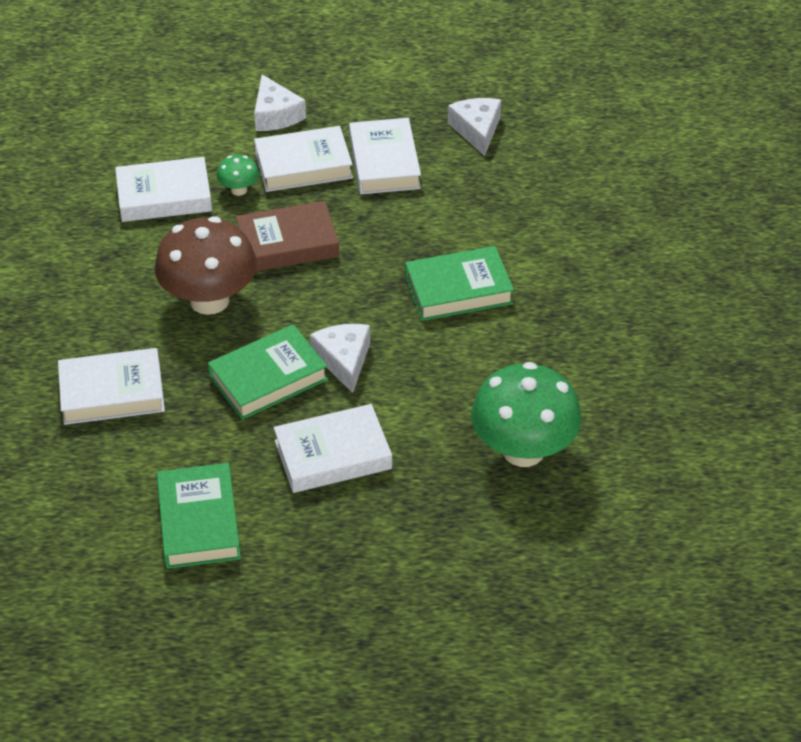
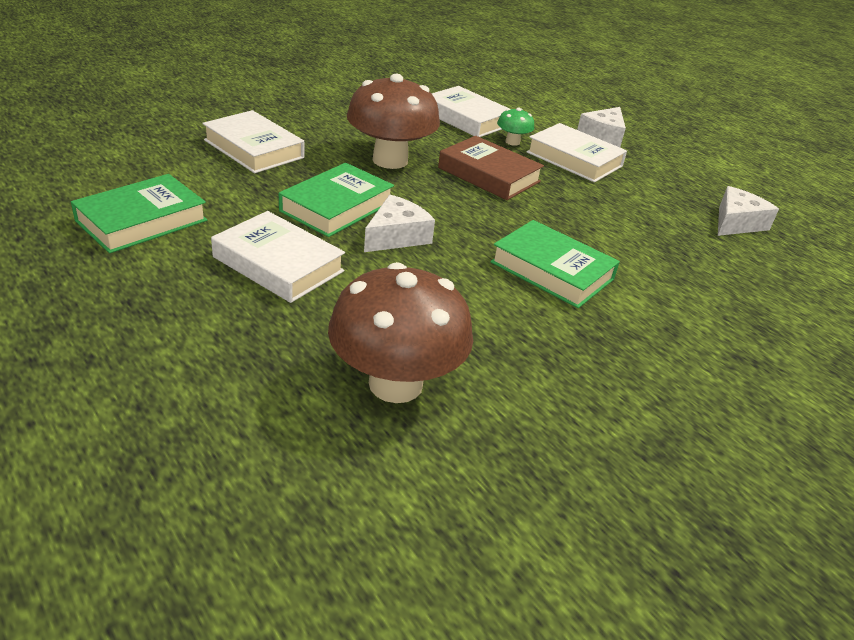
camera: 50 degrees right, 10 degrees down
(268, 378) = (337, 207): green book -> green book turned 75 degrees counterclockwise
(384, 162) = (632, 191): white book -> none
(523, 450) = (395, 384): green mushroom -> brown mushroom

